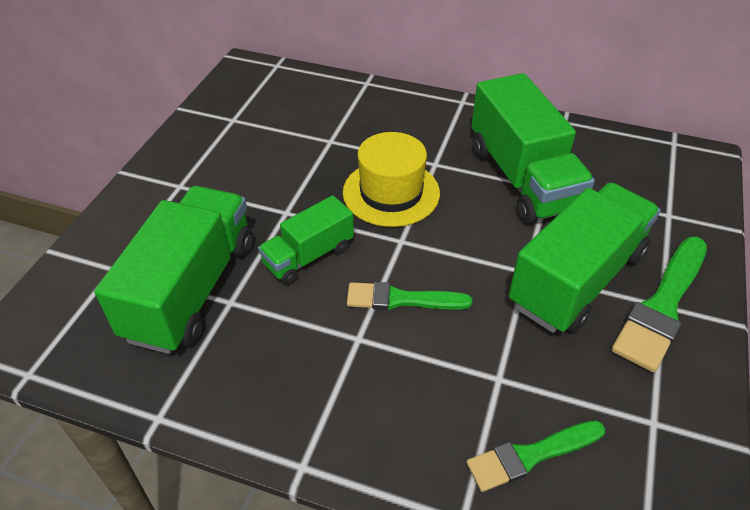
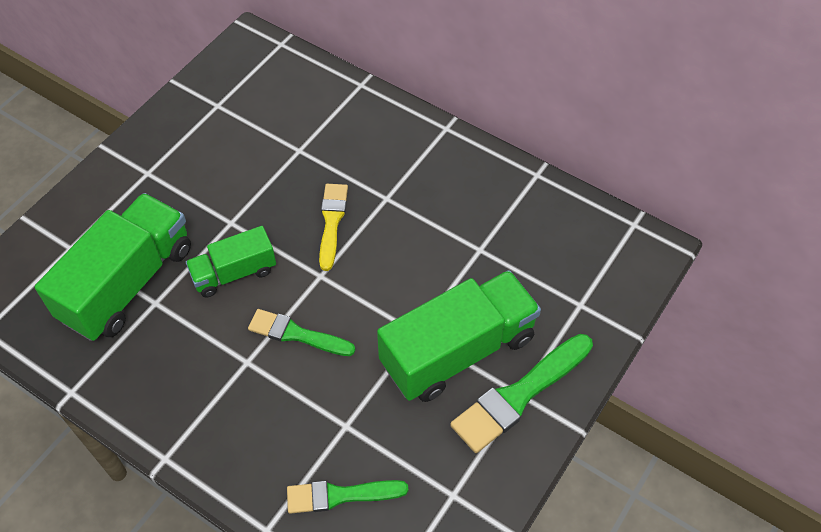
camera: 15 degrees right, 10 degrees up
(391, 192) = (332, 222): yellow hat -> yellow brush
(522, 178) = (461, 233): green truck -> none

